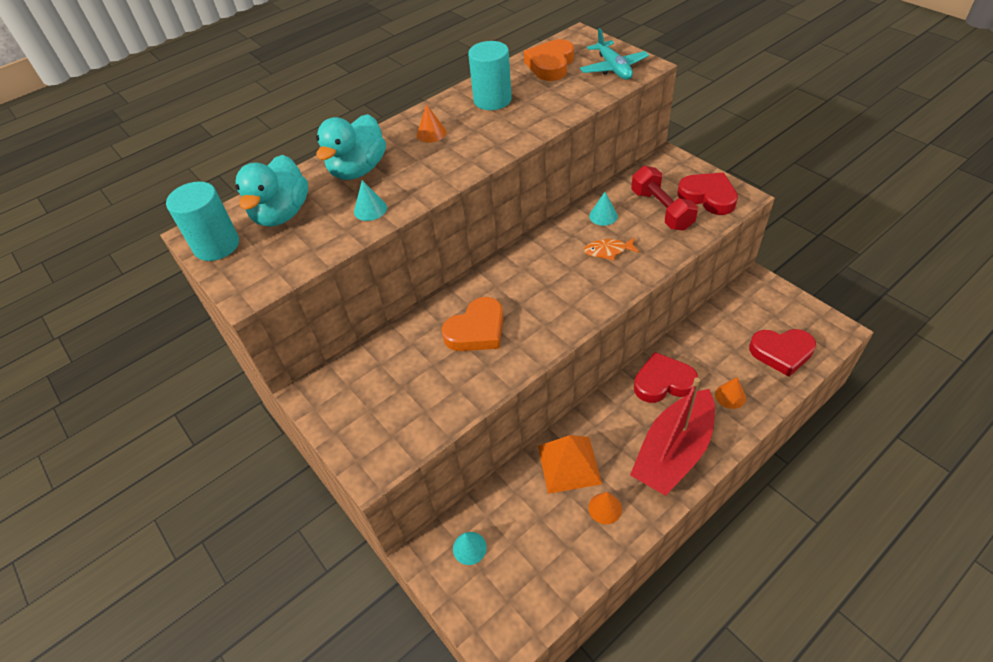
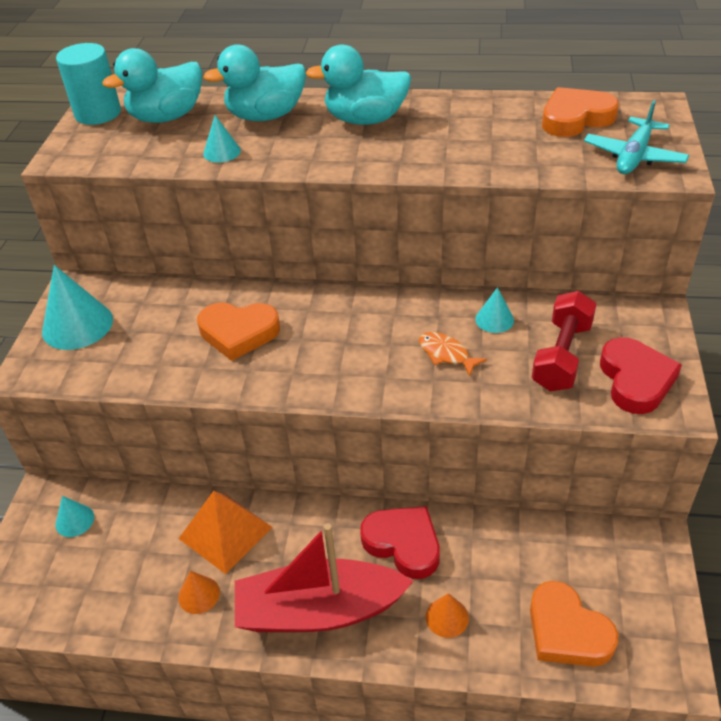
camera: 45 degrees right, 5 degrees down
(357, 413) = (77, 325): none -> turquoise cone
(431, 133) = (365, 119): orange cone -> turquoise duck
(492, 100) = (464, 120): turquoise cylinder -> none
(781, 353) = (567, 631): red heart -> orange heart

